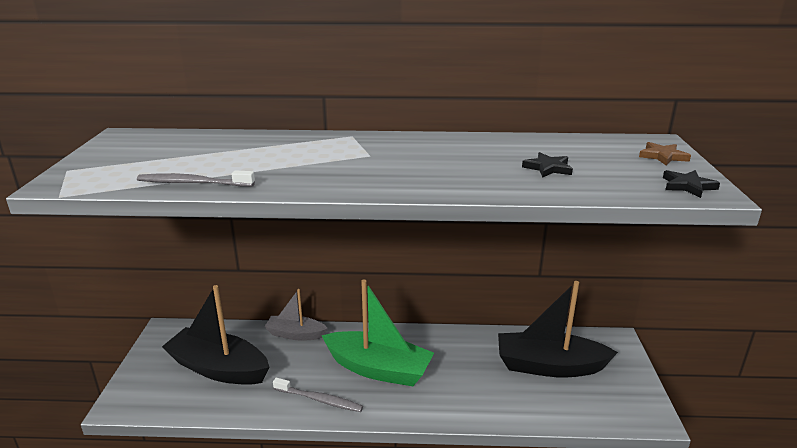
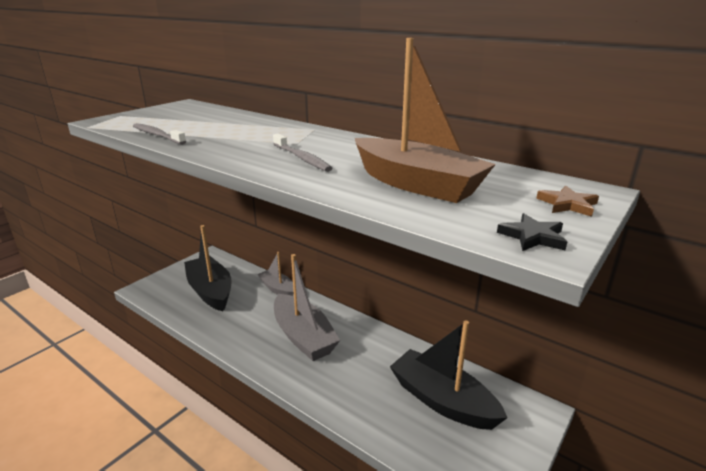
camera: 35 degrees right, 0 degrees up
(319, 399) = (242, 339): grey toothbrush -> grey toothbrush (301, 158)
(378, 369) = (303, 337): green boat -> grey boat
(548, 168) = (416, 184): black star -> brown boat

